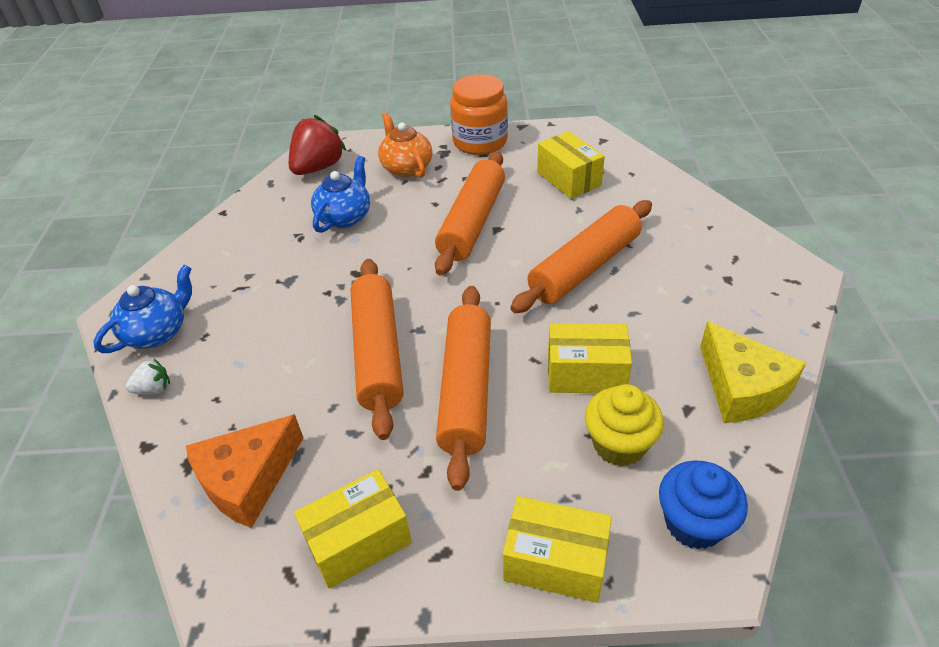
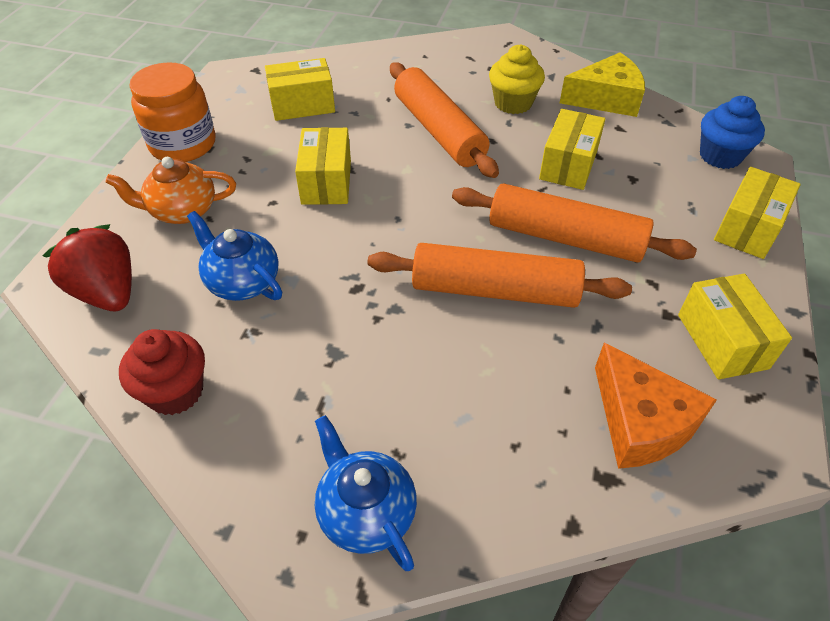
camera: 75 degrees left, 5 degrees up
(154, 389) = (476, 517): white strawberry -> none
(243, 223) = (175, 391): none -> red cupcake
(472, 222) = (326, 182): orange rolling pin -> yellow box
(619, 444) = (646, 169): yellow cupcake -> yellow cupcake (513, 103)

